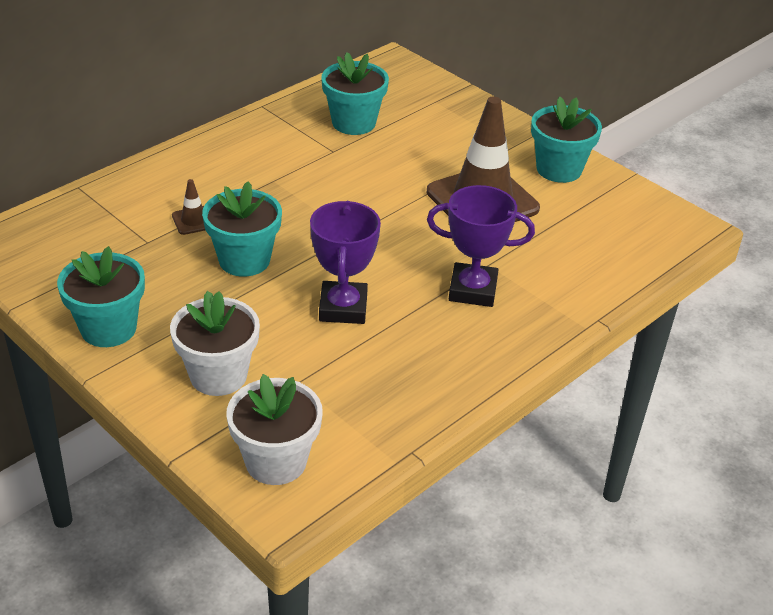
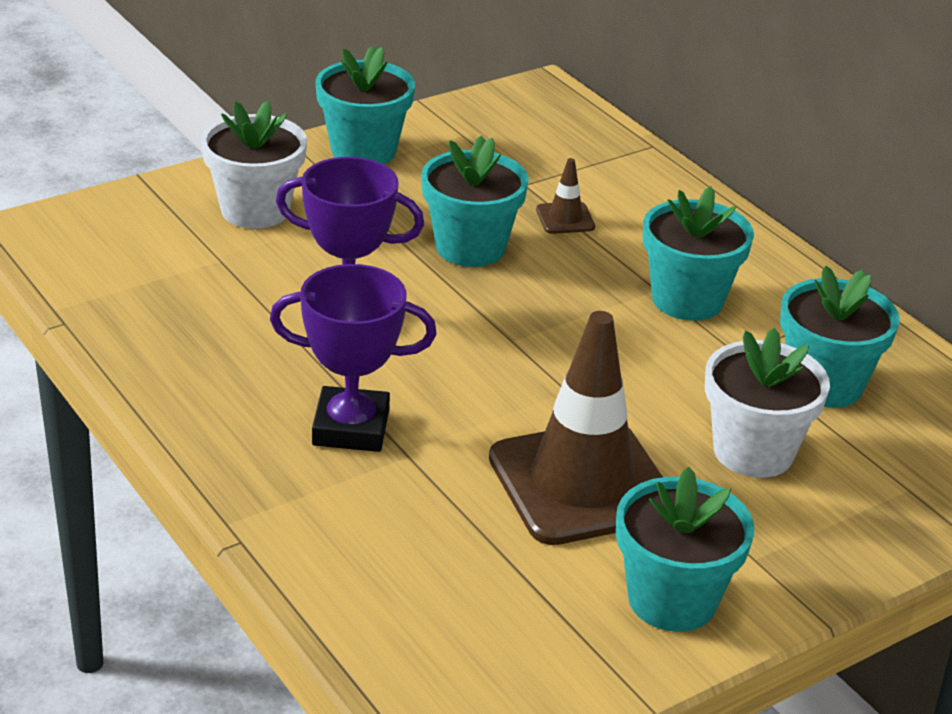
camera: 100 degrees right, 5 degrees down
(276, 461) = (100, 232): white flower pot -> white flower pot (753, 452)
(282, 169) = (687, 300): none -> turquoise flower pot
(473, 290) = (351, 428): purple trophy -> purple trophy turned 75 degrees clockwise

